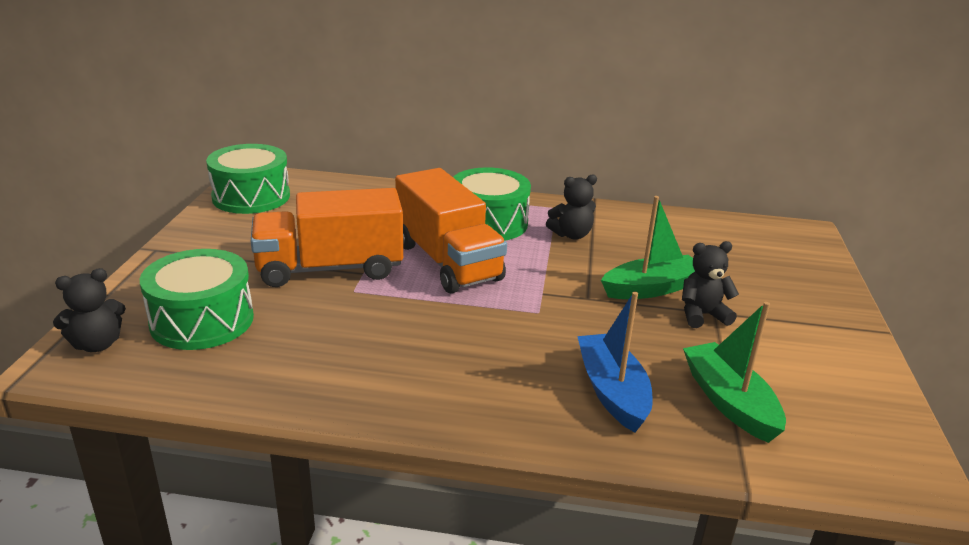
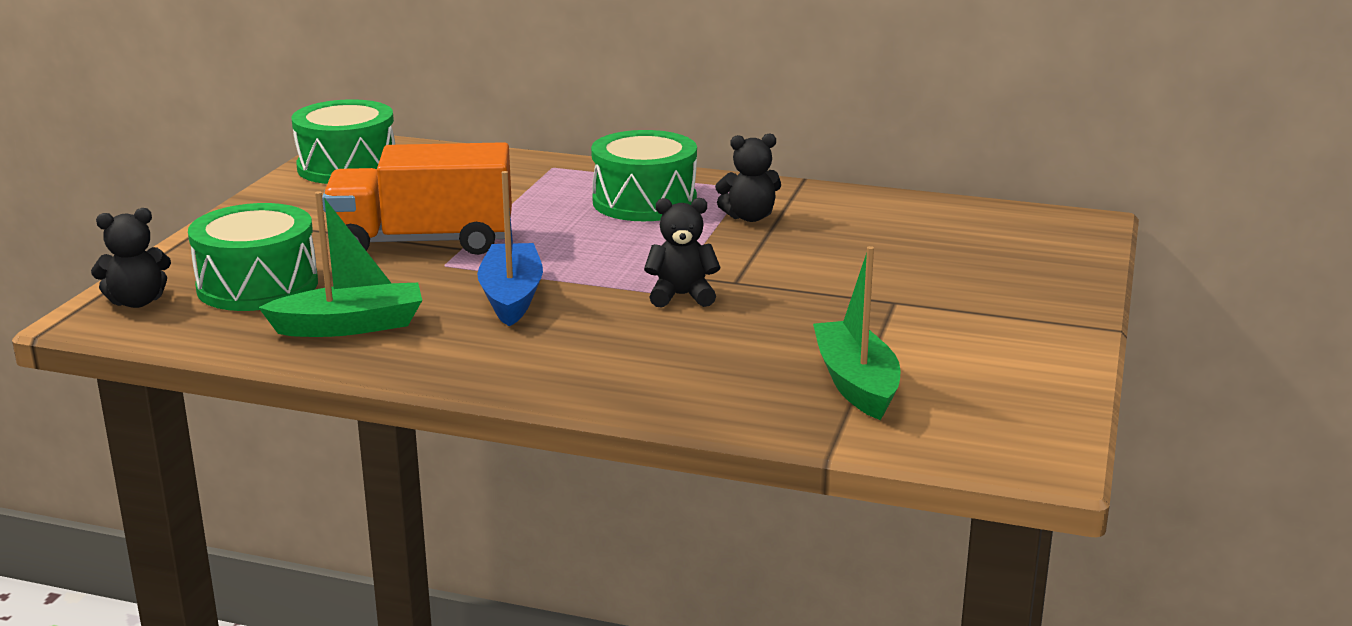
camera: 10 degrees right, 5 degrees down
(448, 261) = (573, 240): orange truck -> none
(612, 391) = (716, 368): blue boat -> blue boat (511, 297)
(651, 288) = (825, 275): green boat -> green boat (350, 326)
(702, 315) = (875, 303): black teddy bear -> black teddy bear (681, 296)

